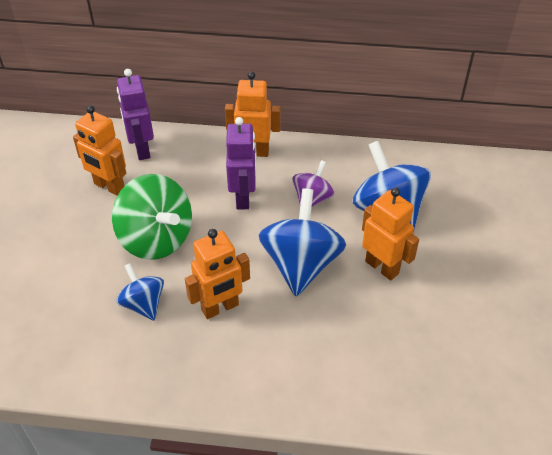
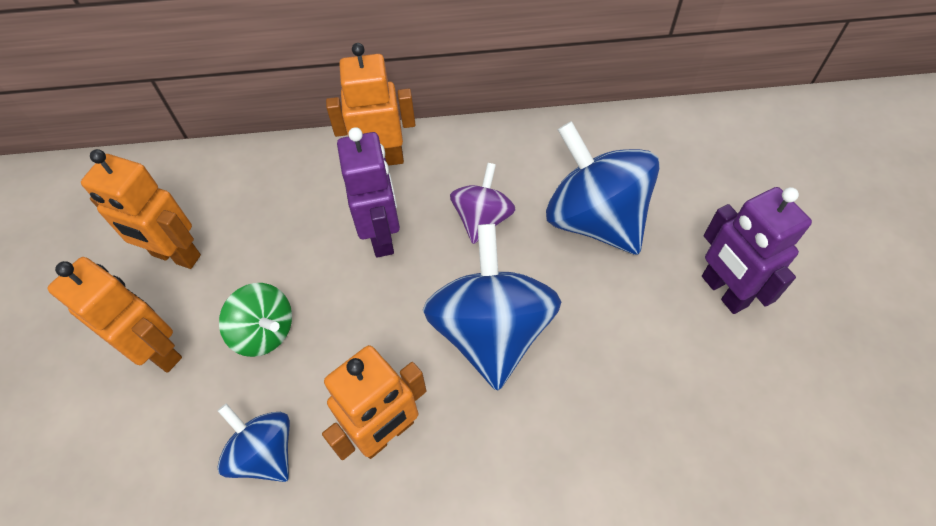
camera: 10 degrees left, 10 degrees up
(142, 149) = (215, 185): purple robot -> purple robot (723, 291)
(156, 239) = (265, 332): green spinning top -> green spinning top, size x0.56
(382, 267) = (609, 312): orange robot -> orange robot (158, 351)

